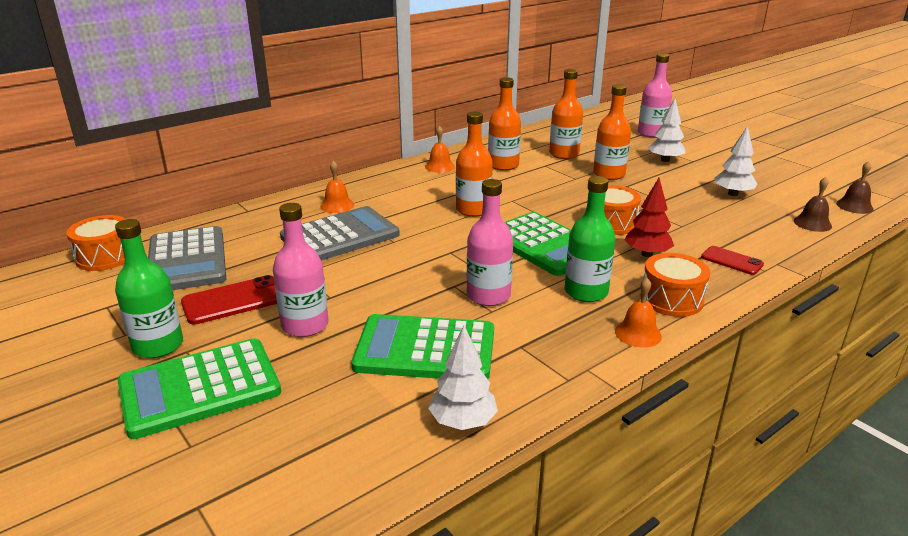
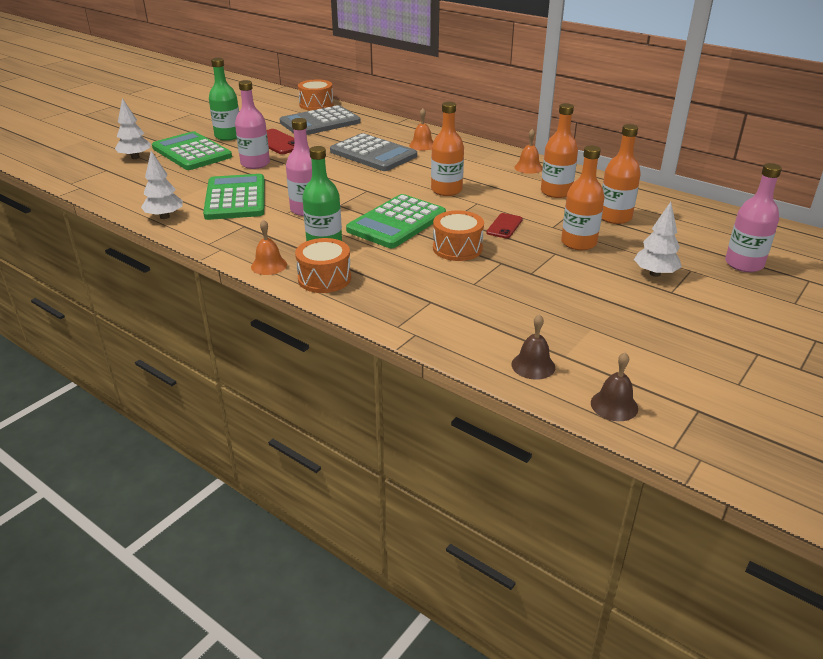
camera: 75 degrees right, 5 degrees up
(647, 254) = (402, 266): red tree -> none
(731, 261) = (409, 309): red phone -> red phone (504, 226)
(733, 194) = (583, 315): white tree -> white tree (135, 157)

